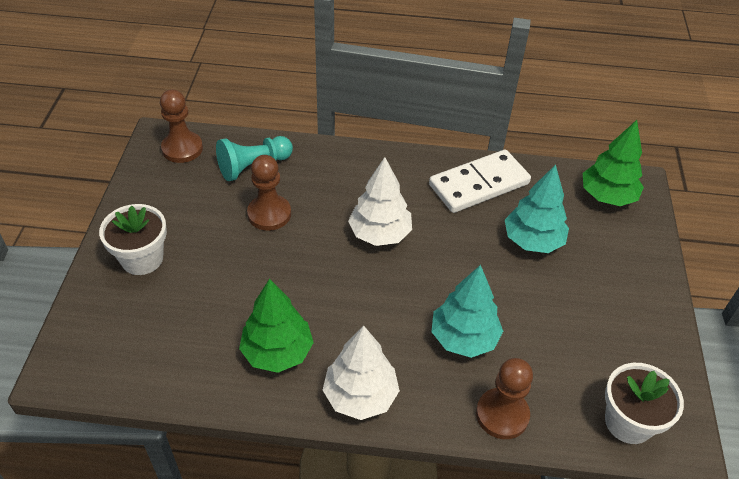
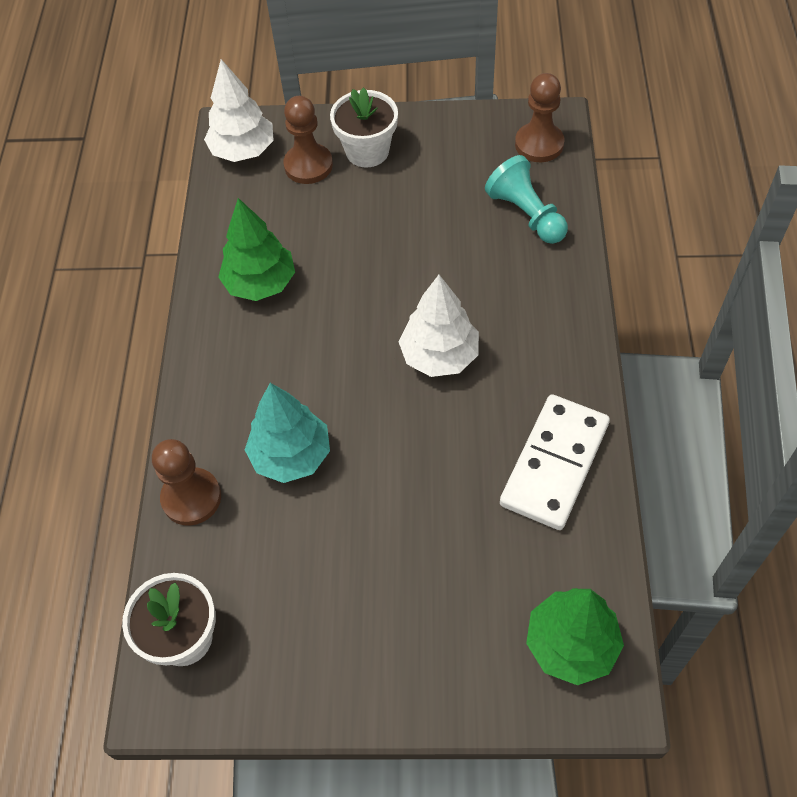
camera: 90 degrees right, 10 degrees up
(269, 214) = (451, 243): brown pawn -> brown pawn (308, 165)
(360, 396) = (211, 362): white tree -> white tree (243, 151)
(479, 184) = (555, 464): white domino -> white domino turned 60 degrees clockwise
(532, 241) = (459, 534): turquoise tree -> none

